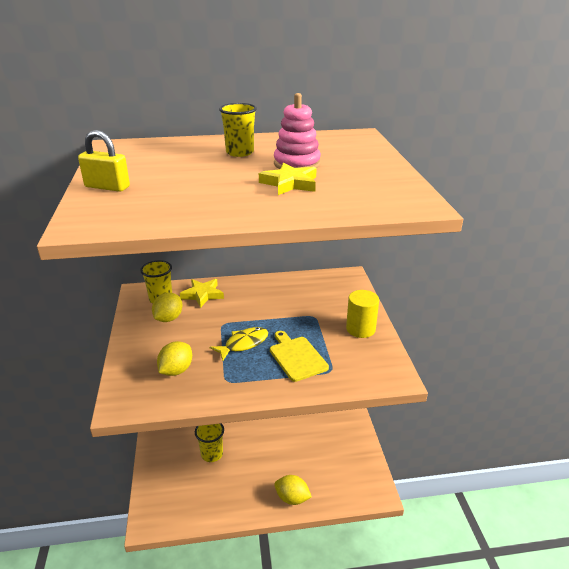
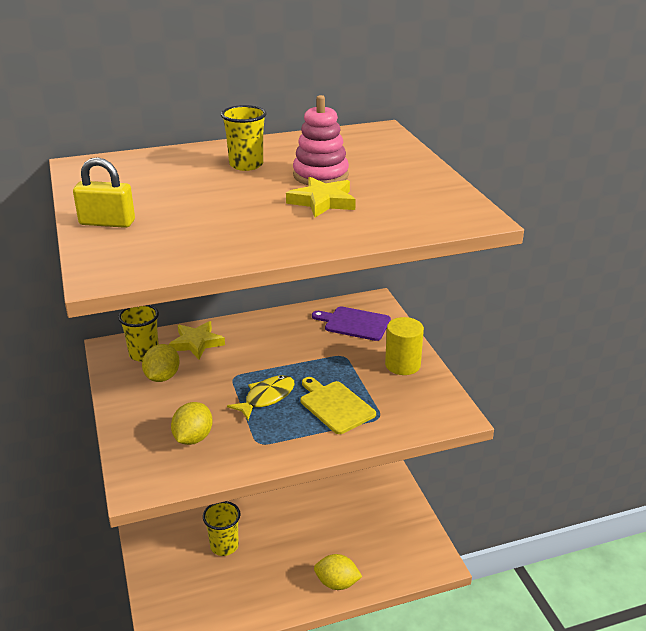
camera: 10 degrees left, 0 degrees up
(329, 291) = (354, 323): none -> purple cutting board

